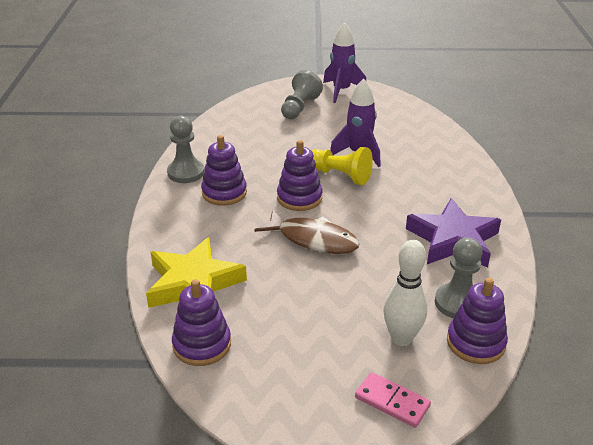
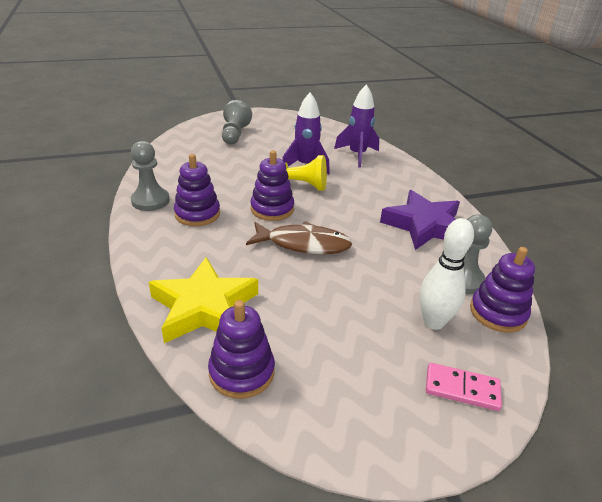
camera: 20 degrees left, 0 degrees up
(341, 91) = (265, 119): purple rocket -> purple rocket (357, 155)

